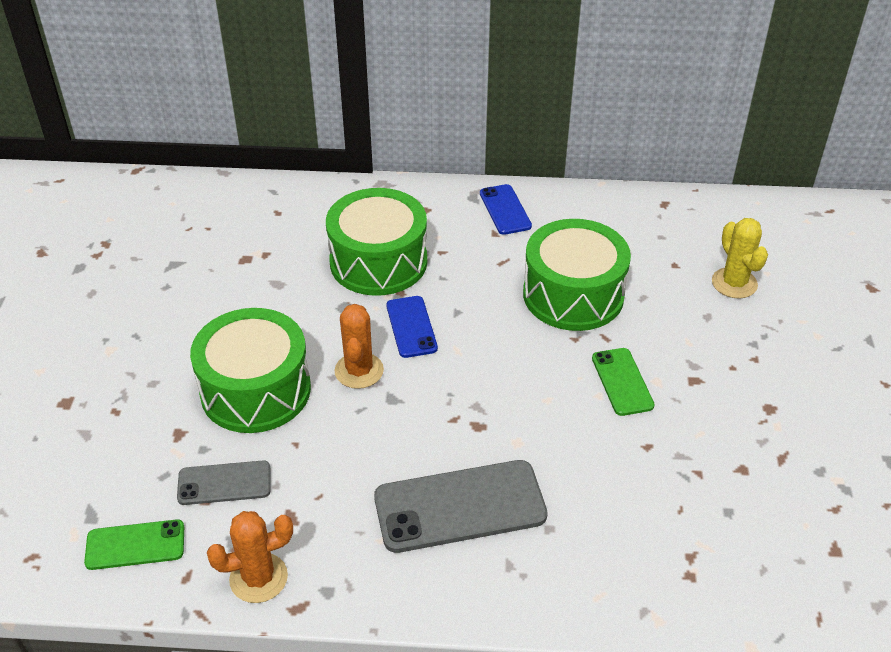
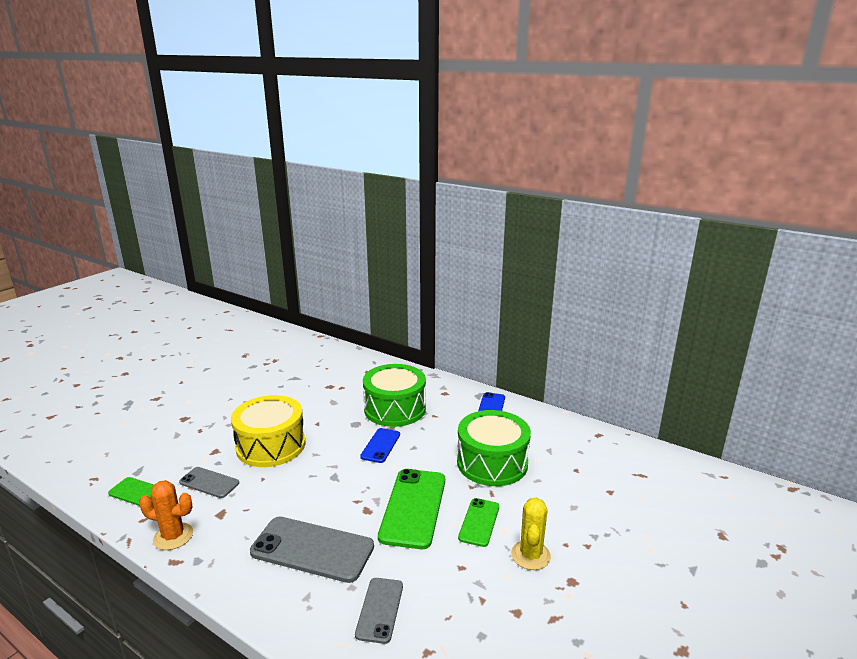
camera: 30 degrees right, 20 degrees down
(255, 390) = (271, 445): green drum -> yellow drum
(359, 371) = (331, 456): orange cactus -> none
(531, 397) = (413, 507): none -> green phone
(603, 538) = (379, 609): none -> grey phone
(734, 283) = (610, 494): yellow cactus -> yellow cactus (530, 555)

